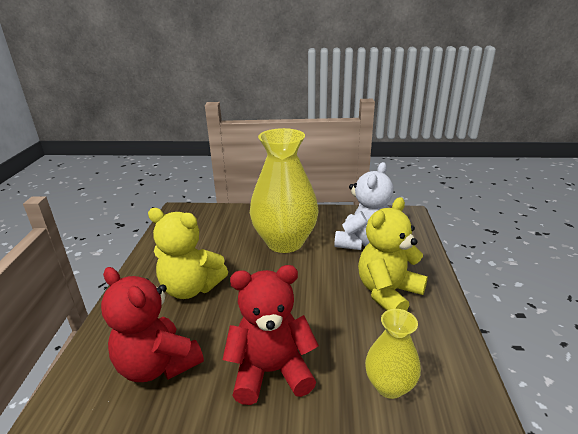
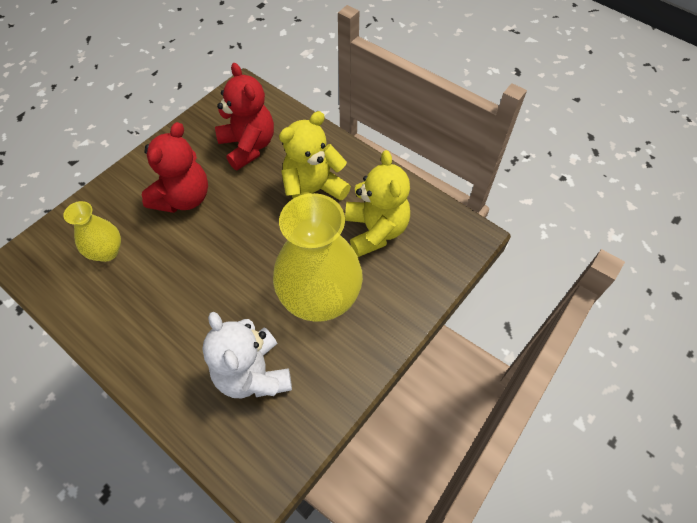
camera: 125 degrees right, 30 degrees up
(158, 365) = (248, 146): red teddy bear -> red teddy bear turned 75 degrees clockwise
(388, 293) = (170, 327): yellow teddy bear -> yellow teddy bear (375, 230)

